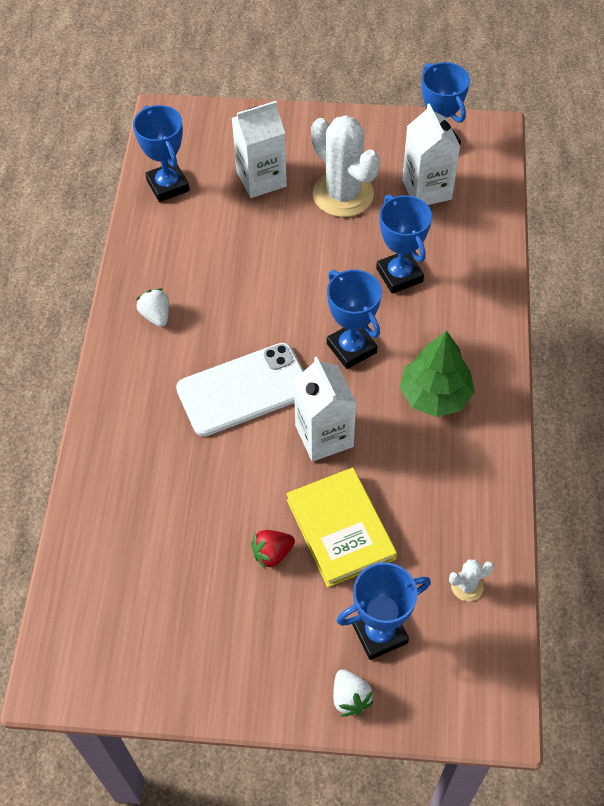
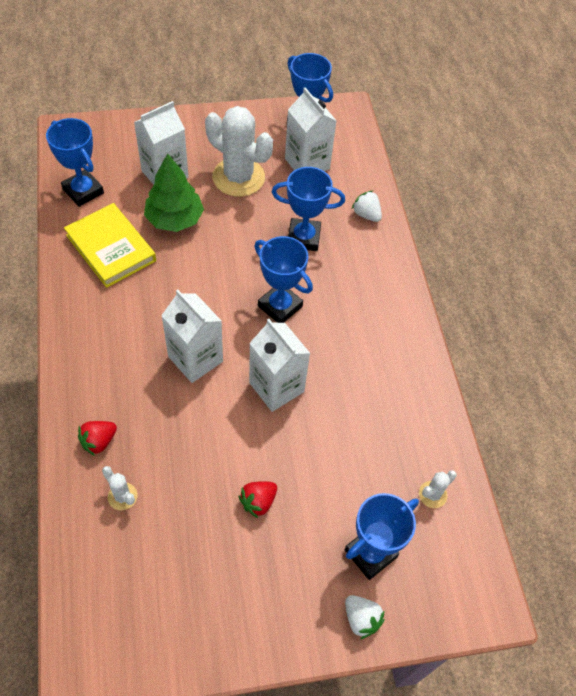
camera: 20 degrees left, 0 degrees up
(122, 457) = (99, 441): none -> red strawberry
(132, 518) = (122, 496): none -> white cactus
(156, 315) = (100, 307): white strawberry -> white strawberry (366, 215)
(244, 389) = (195, 359): white phone -> white carton
(340, 529) = (312, 467): yellow book -> yellow book (111, 248)
(399, 275) = (303, 238): blue trophy -> blue trophy turned 45 degrees counterclockwise
(435, 395) = (361, 334): green tree -> green tree (174, 219)

